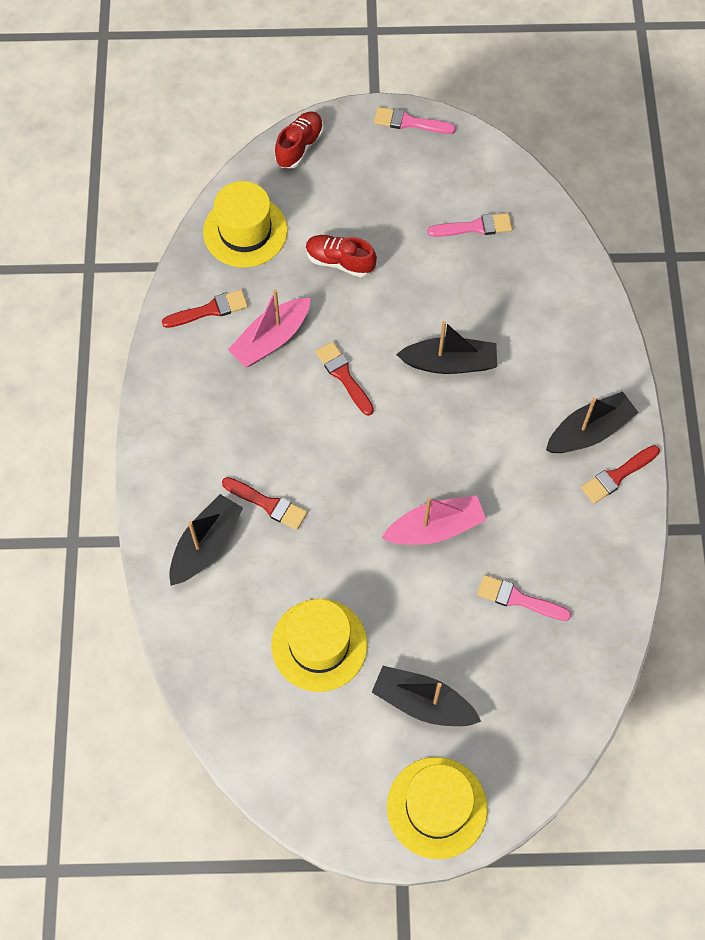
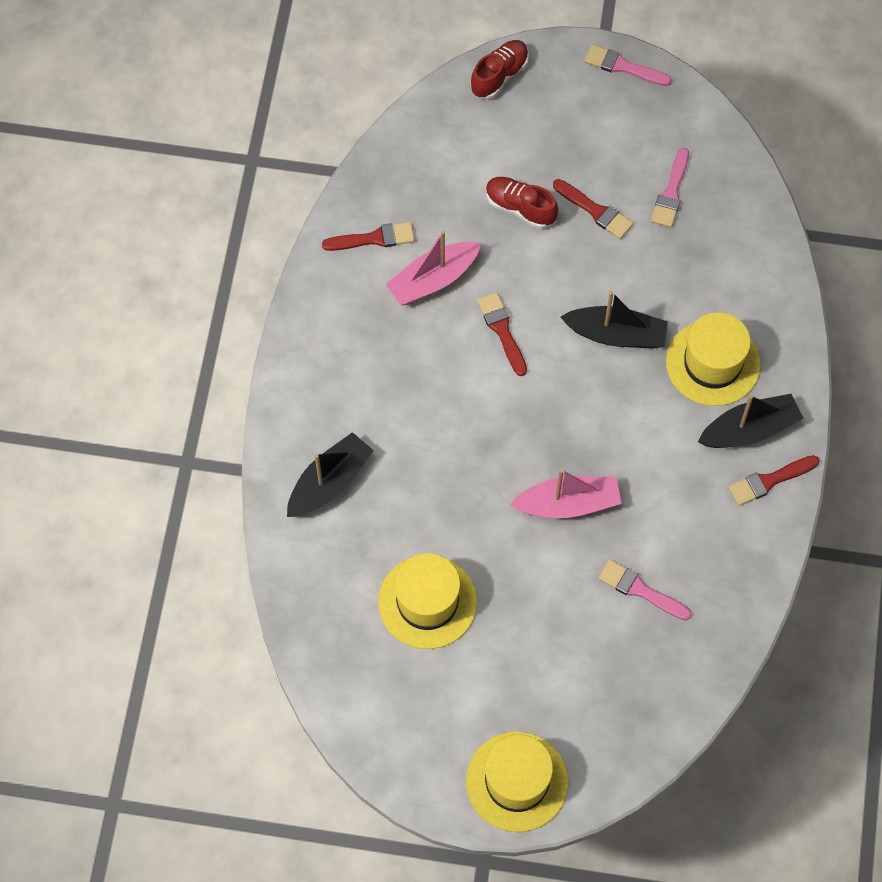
camera: 10 degrees right, 0 degrees up
(245, 231) = (425, 160): yellow hat -> yellow hat (713, 363)
(268, 504) = (400, 451): red brush -> red brush (595, 211)
(422, 702) = (522, 677): black boat -> none
(474, 227) = (671, 192): pink brush -> pink brush turned 105 degrees clockwise

